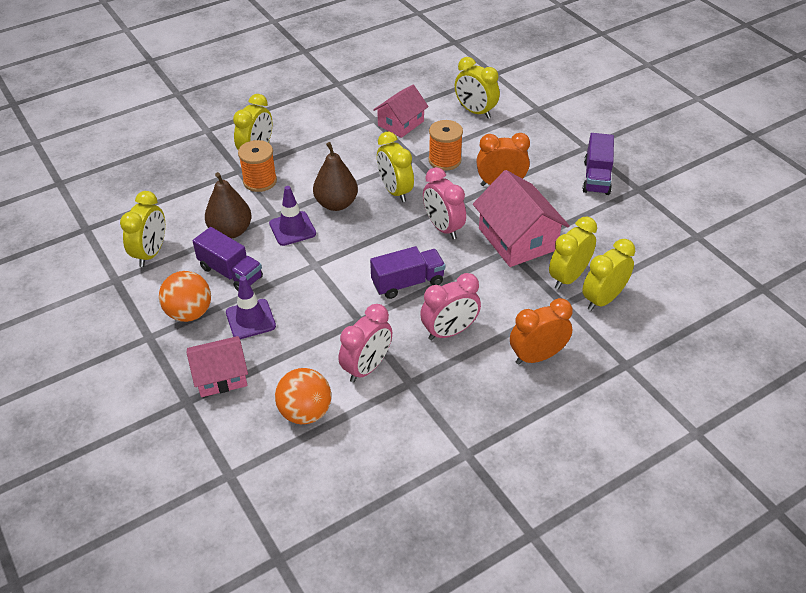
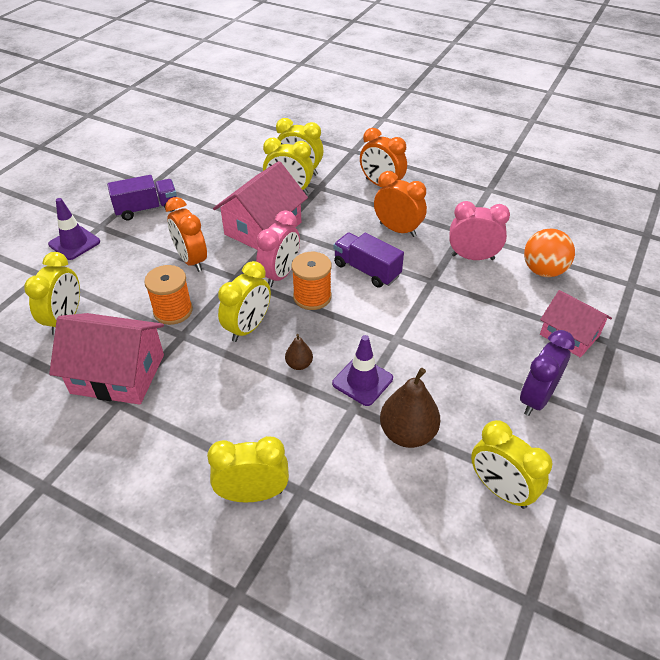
camera: 120 degrees left, 0 degrees up
(151, 253) = (500, 490): yellow clock -> yellow clock turned 120 degrees counterclockwise
(189, 313) = (536, 398): orange ball -> purple clock
(231, 272) = (461, 397): purple truck -> none
(250, 319) = (498, 349): purple traffic cone -> purple traffic cone (74, 243)
(260, 181) = (307, 456): orange spool -> orange spool (312, 297)
(336, 204) = (299, 364): brown pear -> brown pear, size x0.52
(401, 123) = (118, 374): pink house -> pink house, size x1.54
(449, 332) = (397, 230): pink clock -> orange clock

